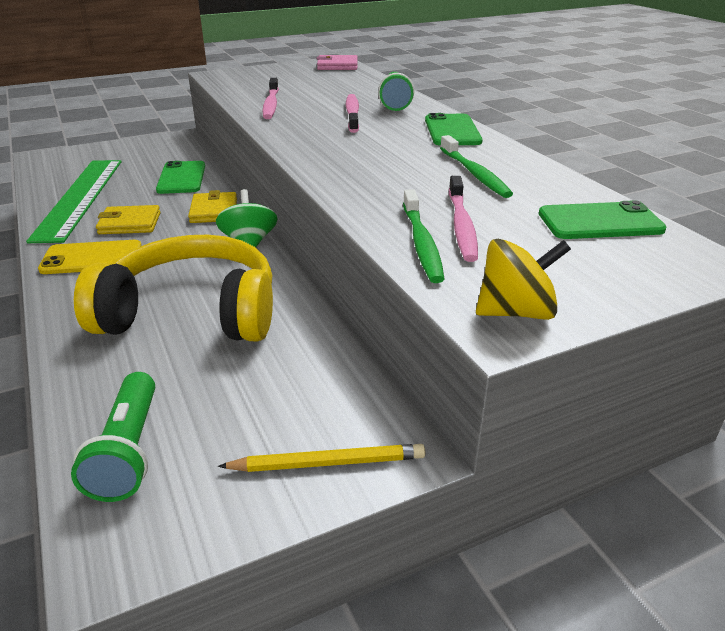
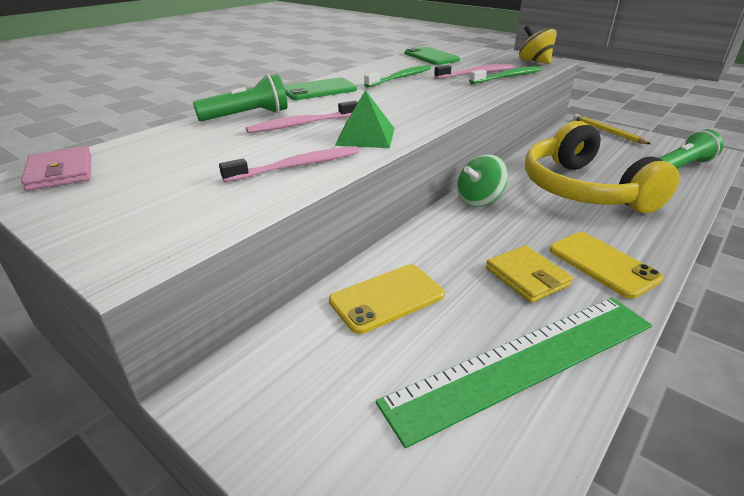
camera: 115 degrees left, 0 degrees up
(181, 178) = (387, 298): green phone -> yellow phone
(214, 211) = (446, 237): yellow wallet -> none
(297, 127) = (365, 136): none -> green pyramid

